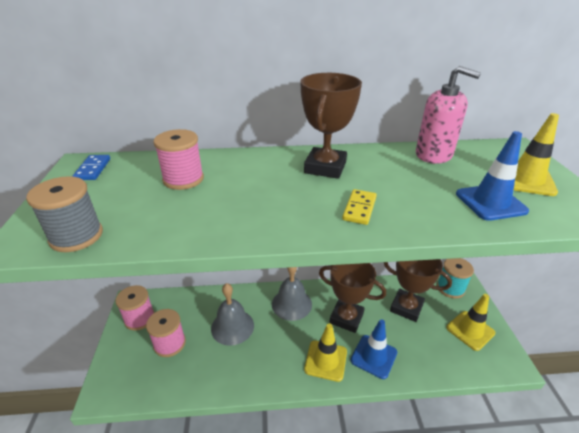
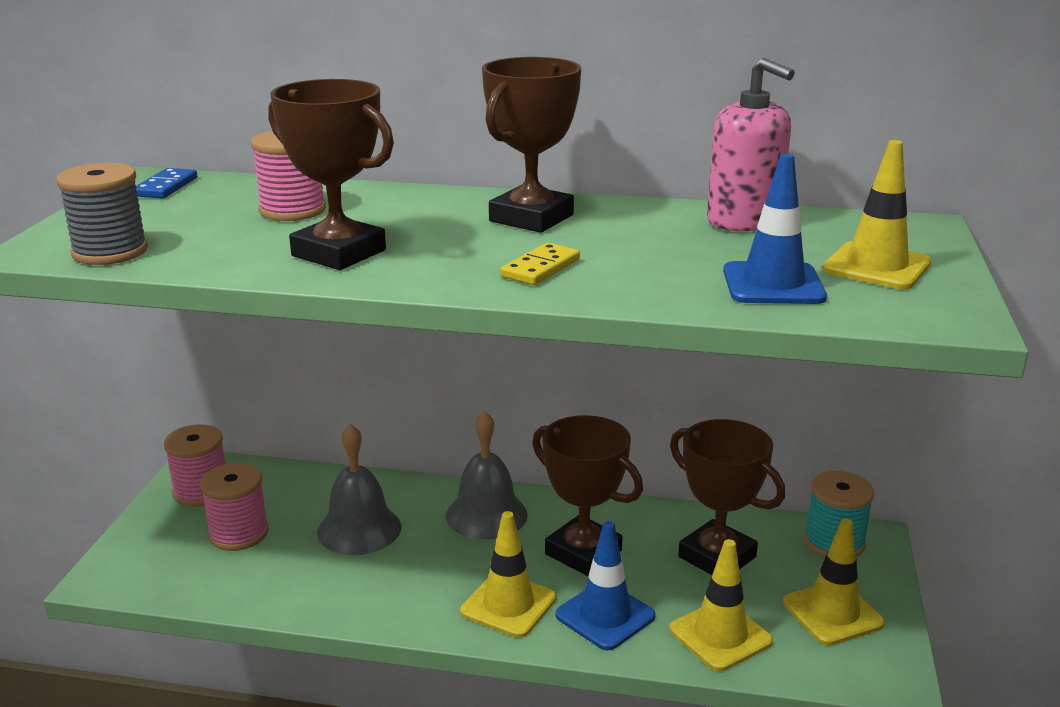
camera: 15 degrees right, 10 degrees down
(232, 214) = (338, 253): none -> brown trophy
(430, 356) = (720, 635): none -> yellow traffic cone

